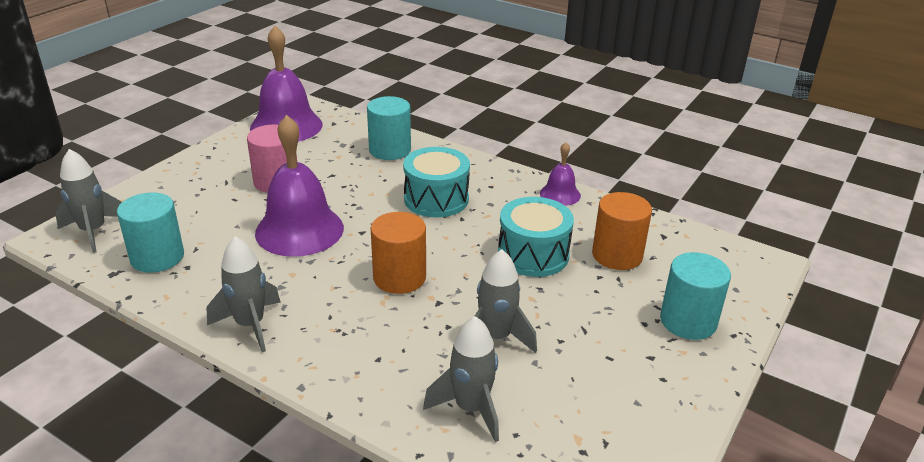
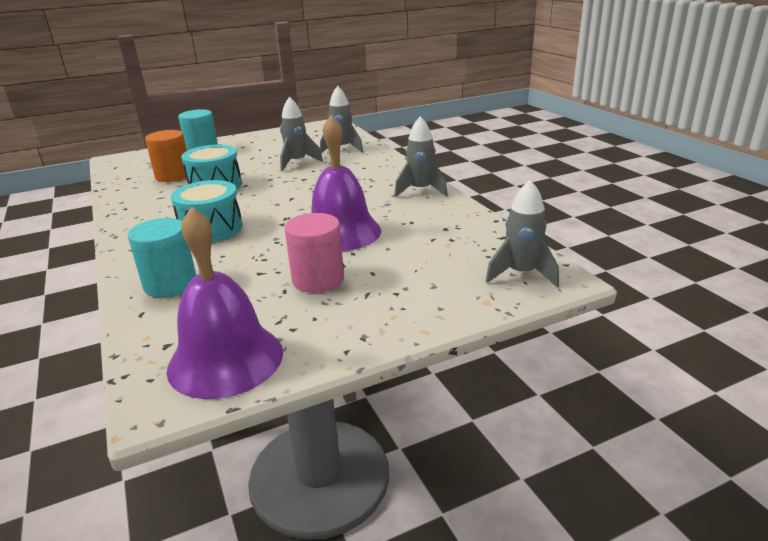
camera: 145 degrees left, 5 degrees down
(157, 257) = (466, 239): turquoise cylinder -> none
(399, 277) = (309, 192): orange cylinder -> none
(560, 194) = (126, 210): purple bell -> none

